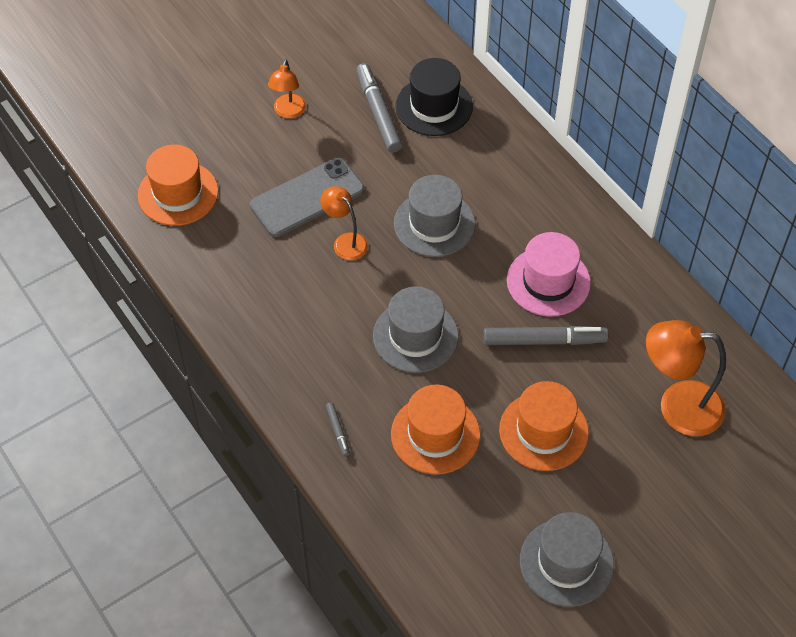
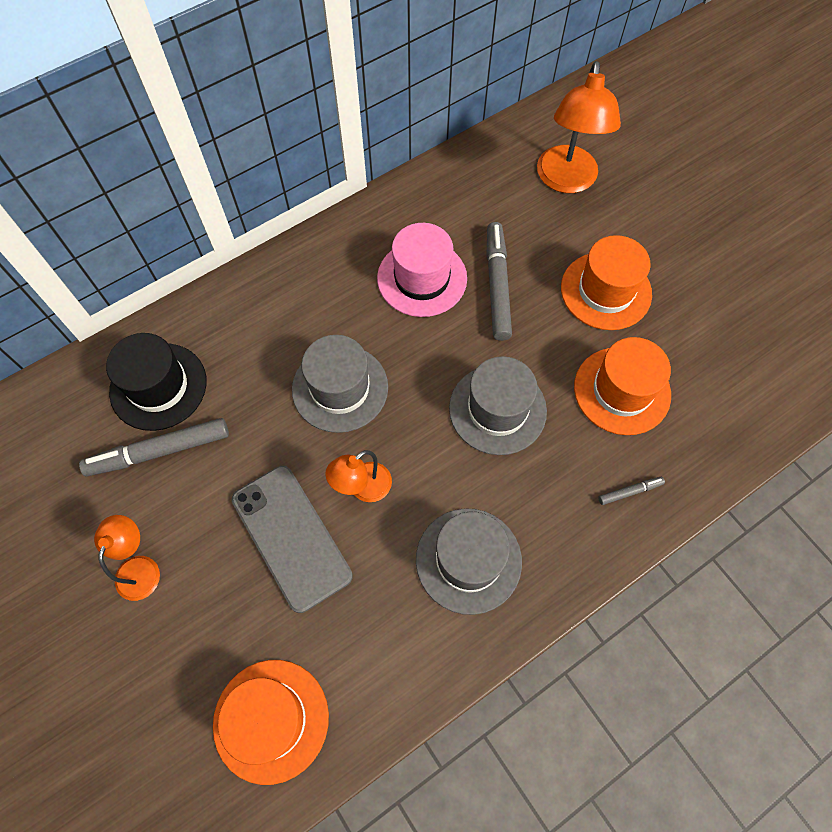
camera: 90 degrees left, 10 degrees up
(288, 112) = (140, 567): orange lamp -> orange lamp turned 90 degrees counterclockwise
(566, 562) = (746, 279): grey hat -> grey hat (468, 560)

